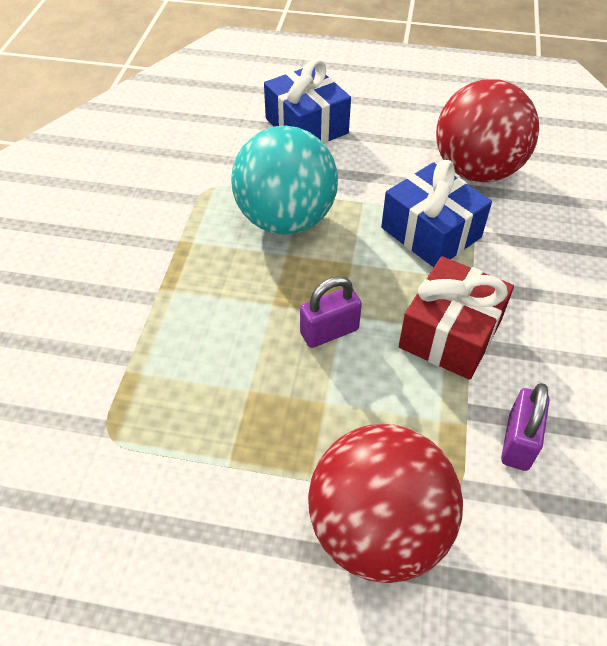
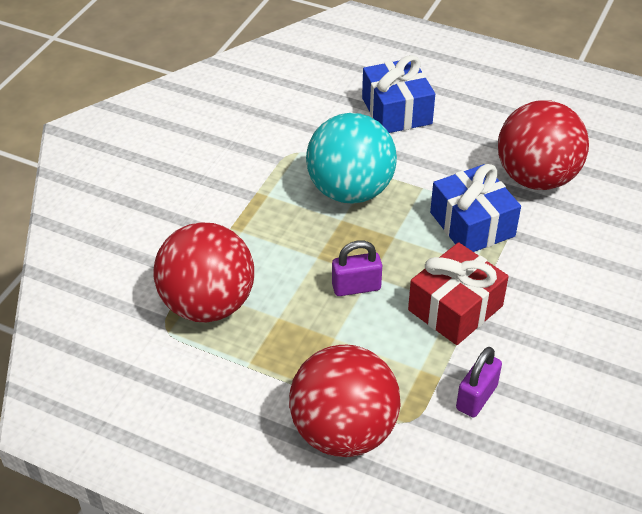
camera: 15 degrees right, 5 degrees down
(156, 392) = (208, 304): none -> red ball

